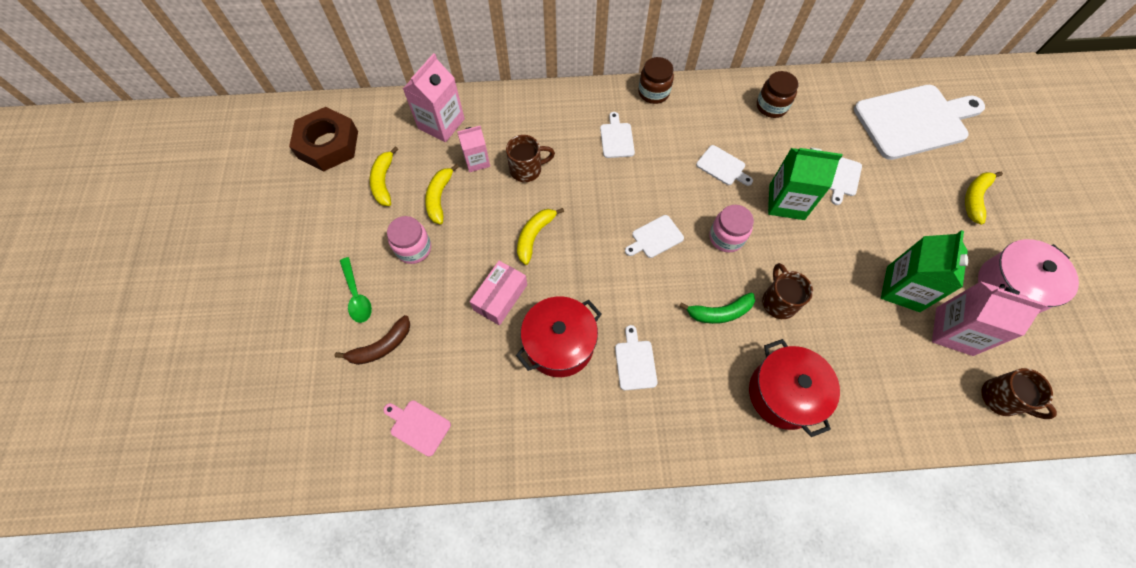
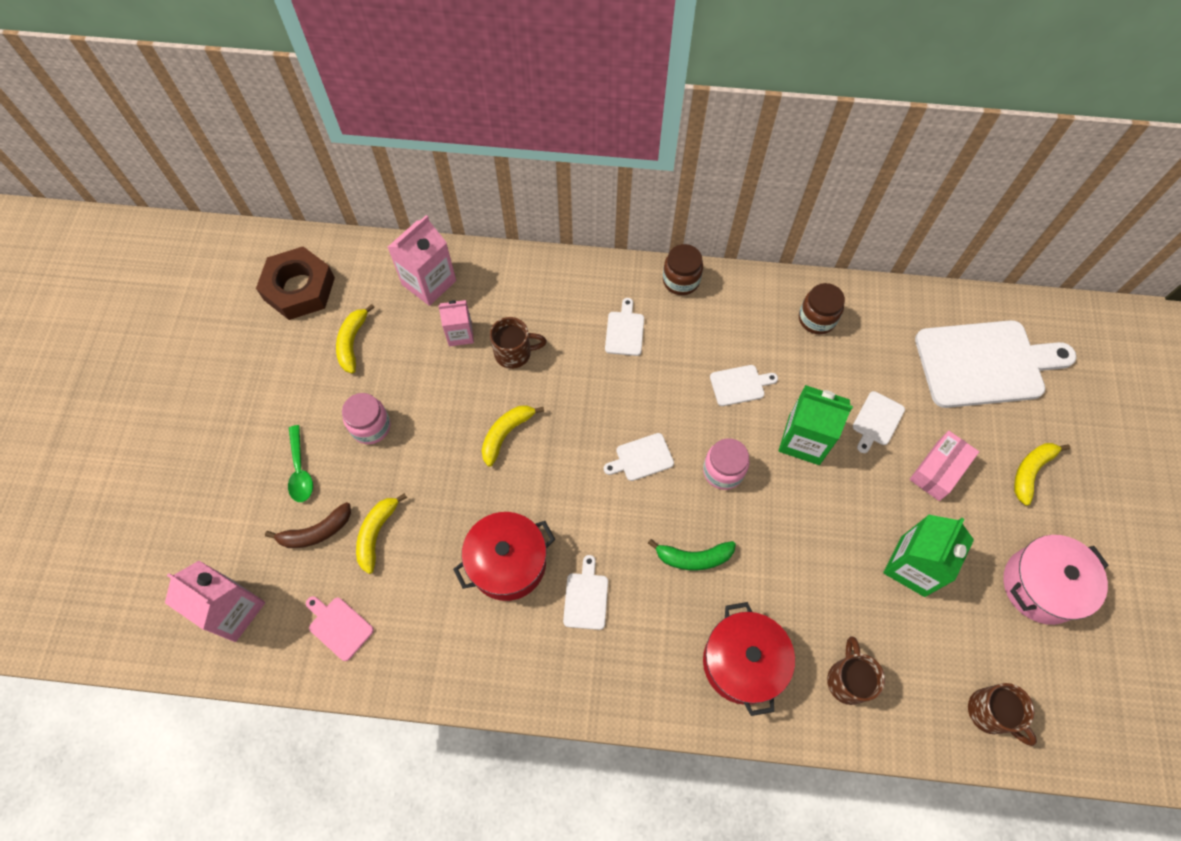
camera: 10 degrees right, 0 degrees up
(439, 198) = (410, 371): yellow banana -> yellow banana (376, 534)
(500, 297) = (454, 498): pink box -> pink box (938, 470)
(722, 167) = (740, 385): white cutting board -> white cutting board turned 60 degrees counterclockwise
(778, 301) = (764, 556): brown mug -> brown mug (847, 680)
(954, 331) = (958, 626): pink carton -> pink carton (233, 610)

